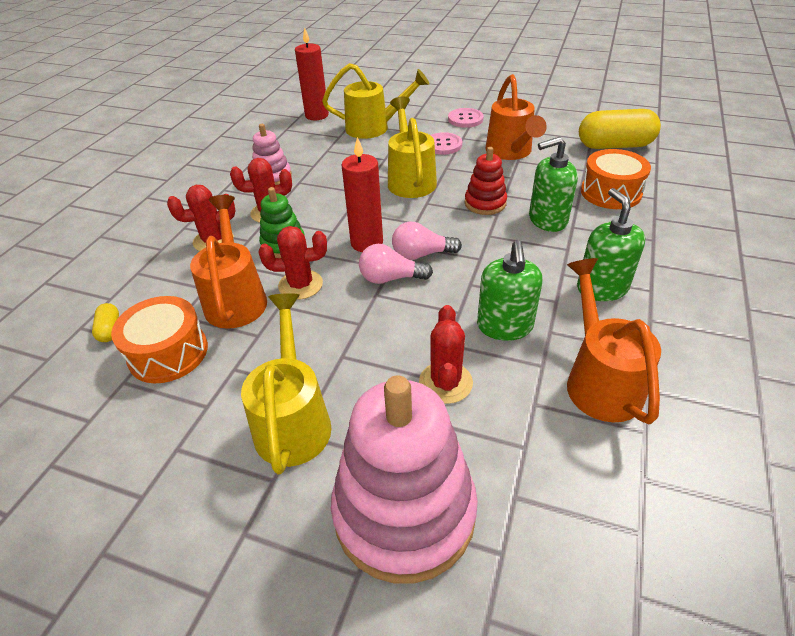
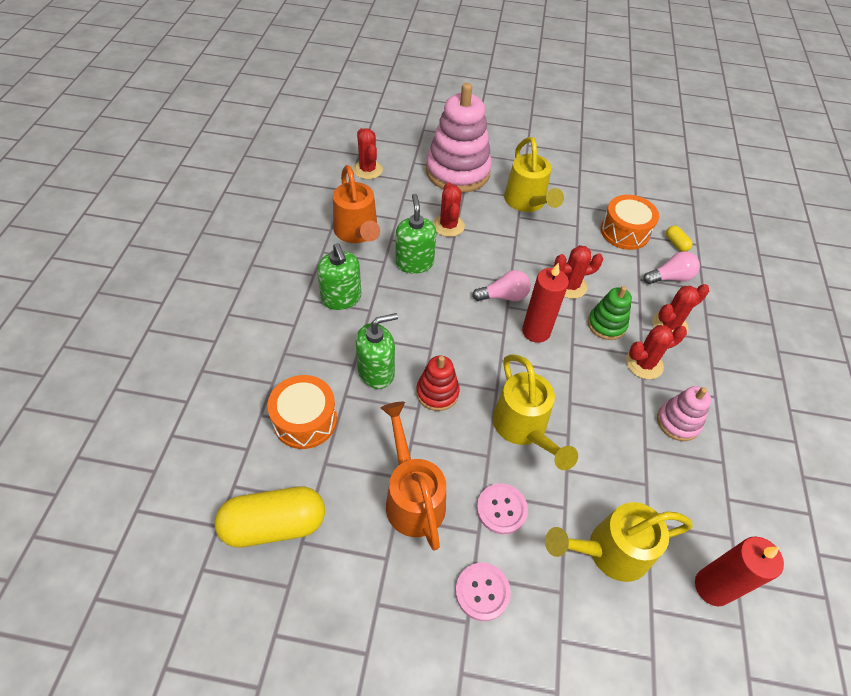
camera: 165 degrees right, 10 degrees up
(236, 298) = (610, 271): orange watering can -> none
(421, 254) = (485, 321): pink light bulb -> pink light bulb (670, 277)
(607, 536) = (367, 170): none -> red cactus

